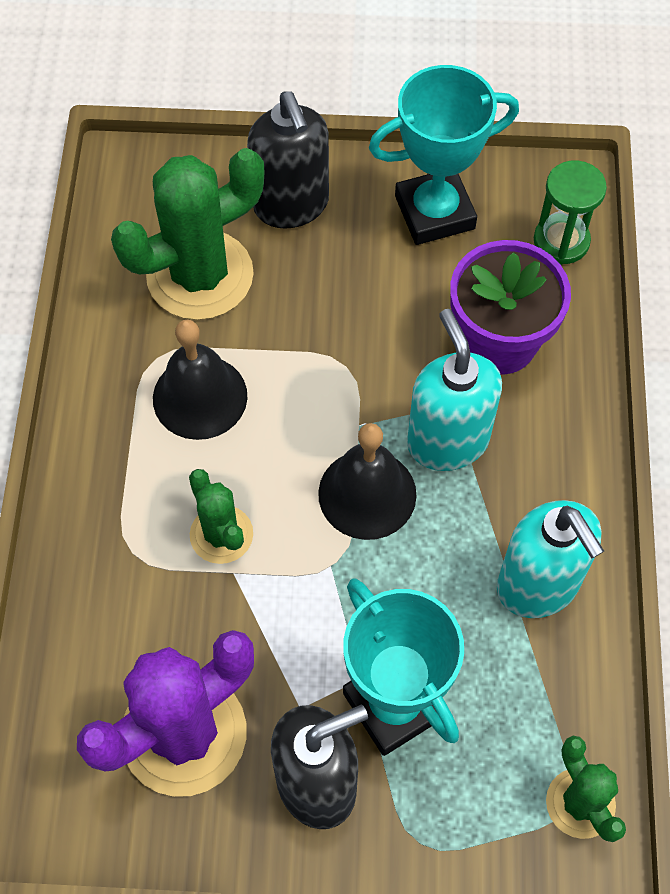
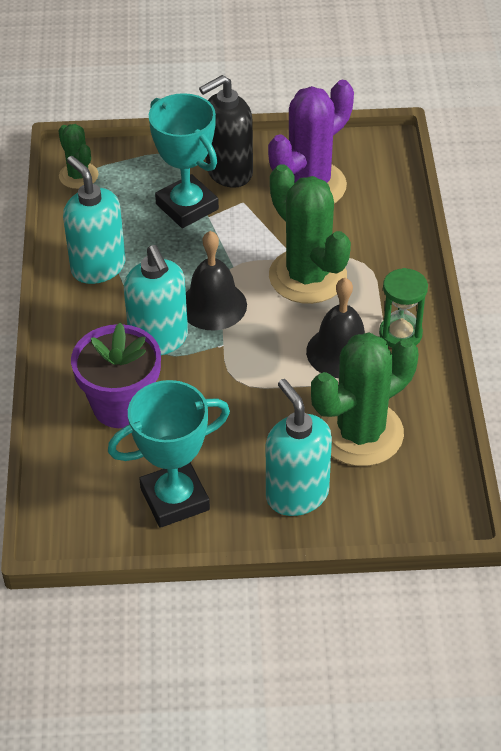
camera: 175 degrees right, 15 degrees down
(221, 534) = (307, 276): green cactus -> green cactus, size x1.85
(291, 205) = (297, 494): black soap dispenser -> turquoise soap dispenser
(561, 241) = (68, 484): green hourglass -> green hourglass (400, 334)

